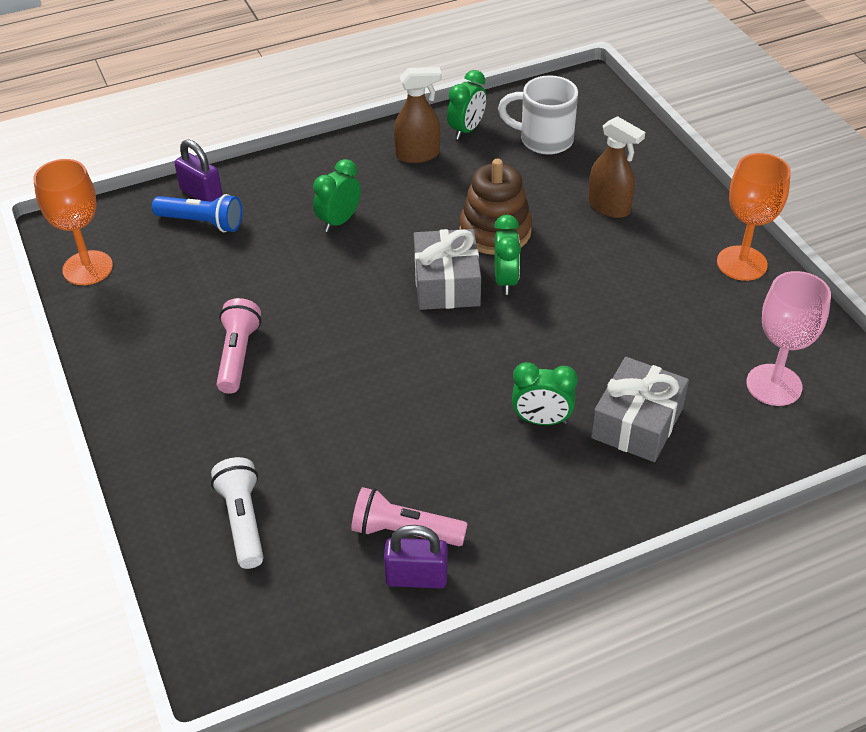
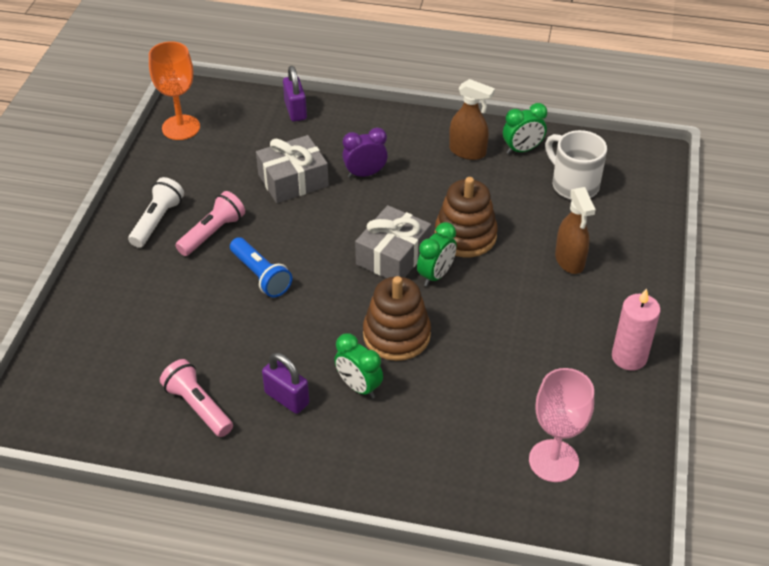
camera: 35 degrees right, 0 degrees up
(202, 222) = (277, 131): blue flashlight -> blue flashlight (261, 276)
(242, 521) = (113, 341): white flashlight -> white flashlight (157, 221)
(339, 221) = (365, 174): green clock -> purple clock
(416, 577) = (176, 440): purple padlock -> purple padlock (287, 398)
(526, 354) = (396, 335): none -> brown stacking toy
(637, 423) = (422, 427): grey gift -> grey gift (293, 180)
(741, 263) = (629, 357): orange goblet -> pink candle

